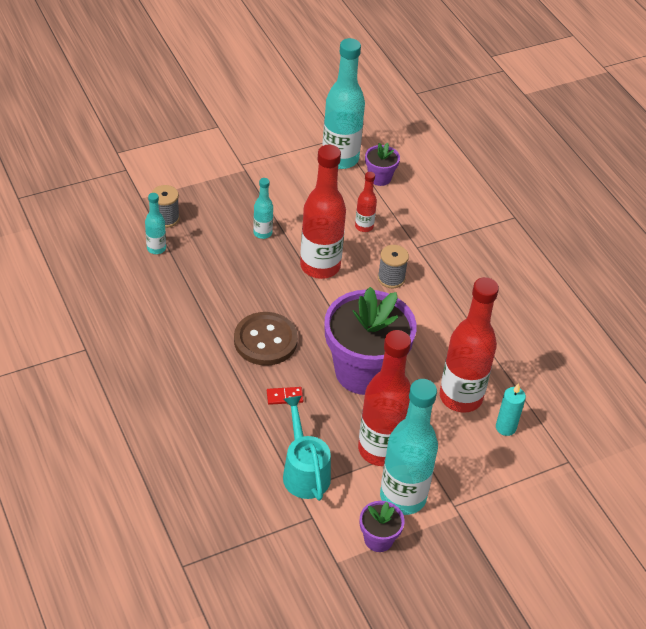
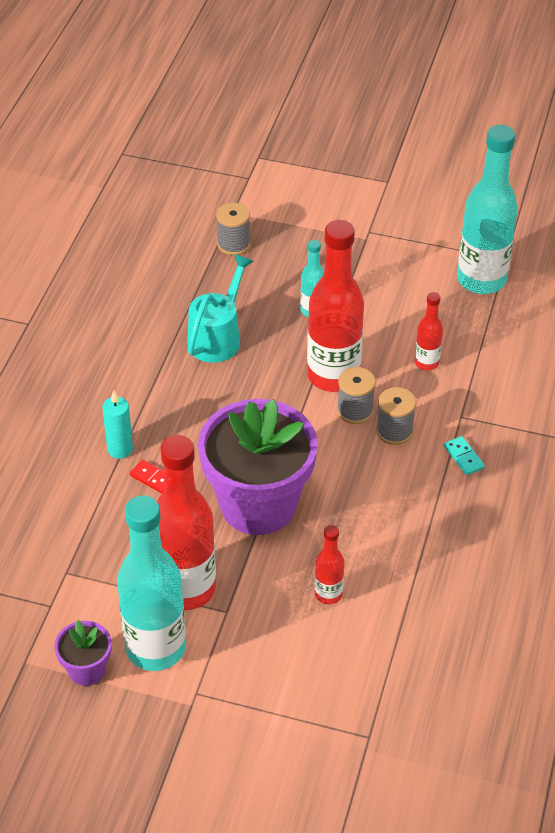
camera: 45 degrees right, 0 degrees up
(156, 248) = (193, 268): turquoise bottle -> none
(265, 340) = (196, 415): brown button -> none
(304, 471) = (92, 558): turquoise watering can -> turquoise watering can (218, 336)
(356, 280) = (355, 411): none -> grey spool
(379, 178) = (503, 322): purple flower pot -> none
(444, 270) = (463, 457): none -> turquoise domino
(460, 397) = (328, 594): red bottle -> red bottle, size x0.48
(505, 427) = (340, 656): turquoise candle -> turquoise candle (120, 449)

